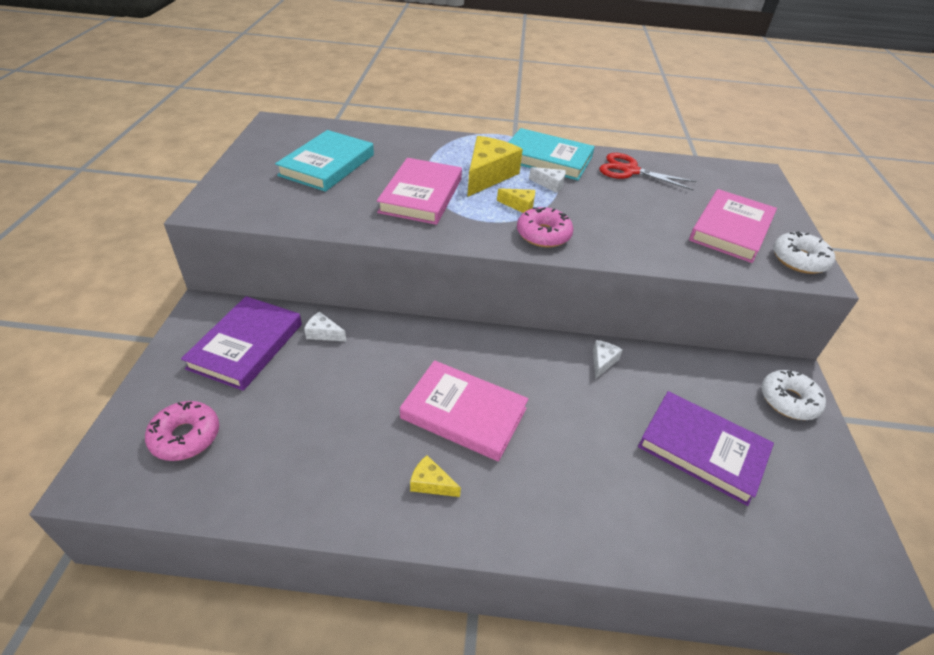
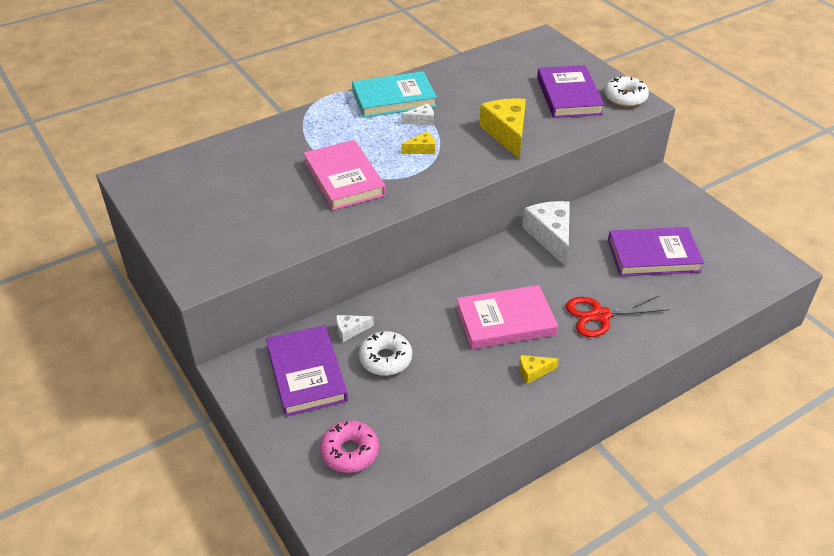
camera: 35 degrees left, 0 degrees up
(327, 165) = (237, 192): turquoise book -> none
(488, 175) = (370, 136): yellow cheese -> yellow cheese (506, 133)
(543, 235) = (463, 163): pink donut -> none
(602, 362) = (550, 236): white cheese -> white cheese, size x2.09
(630, 171) = (461, 80): red scissors -> red scissors (600, 315)
(731, 229) = (568, 96): pink book -> purple book
(788, 401) = (670, 197): white donut -> white donut (385, 359)

